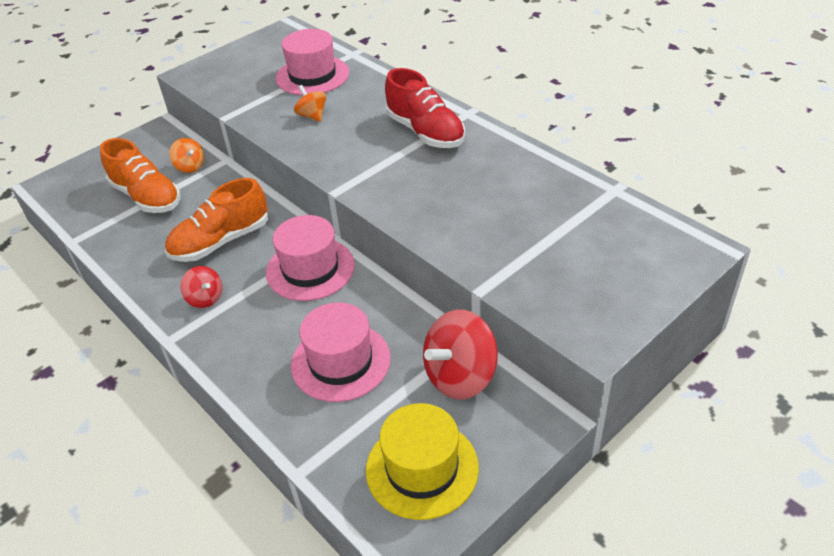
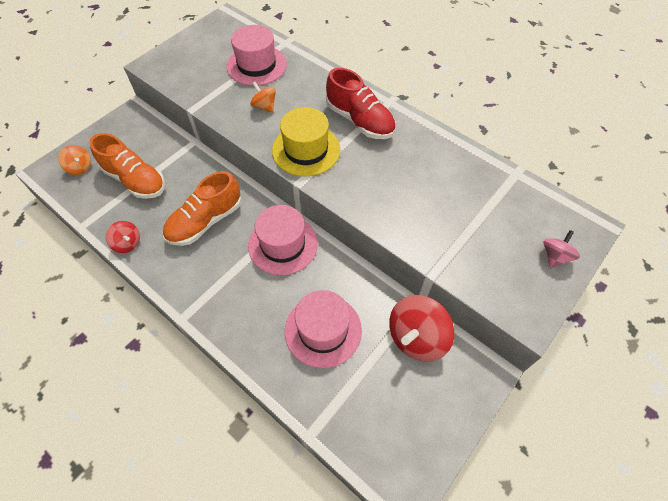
camera: 10 degrees left, 15 degrees up
(190, 166) = (166, 149): orange spinning top -> orange spinning top (80, 167)
(205, 298) = (203, 277): red spinning top -> red spinning top (127, 243)
(422, 468) = (403, 423): yellow hat -> yellow hat (306, 150)
(646, 278) = (555, 256): none -> pink spinning top

